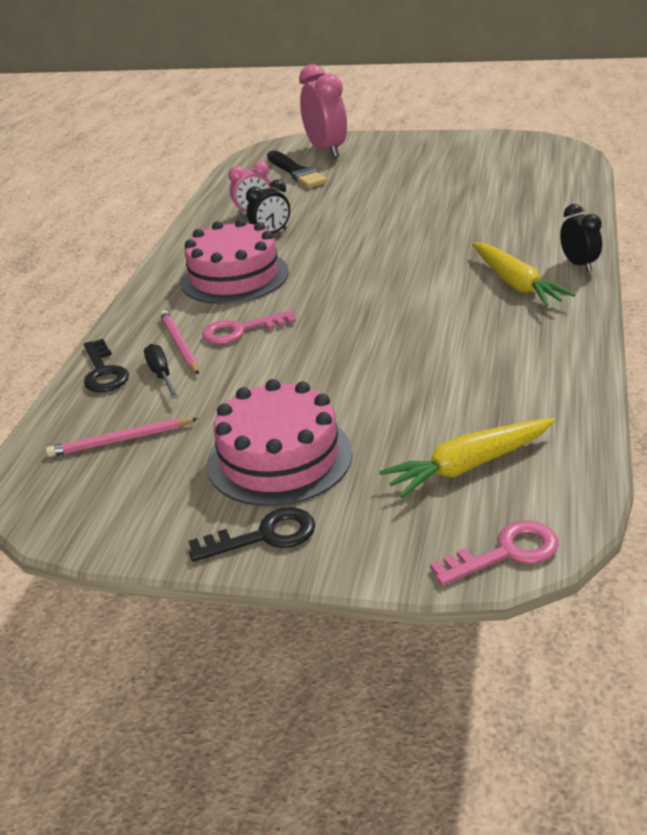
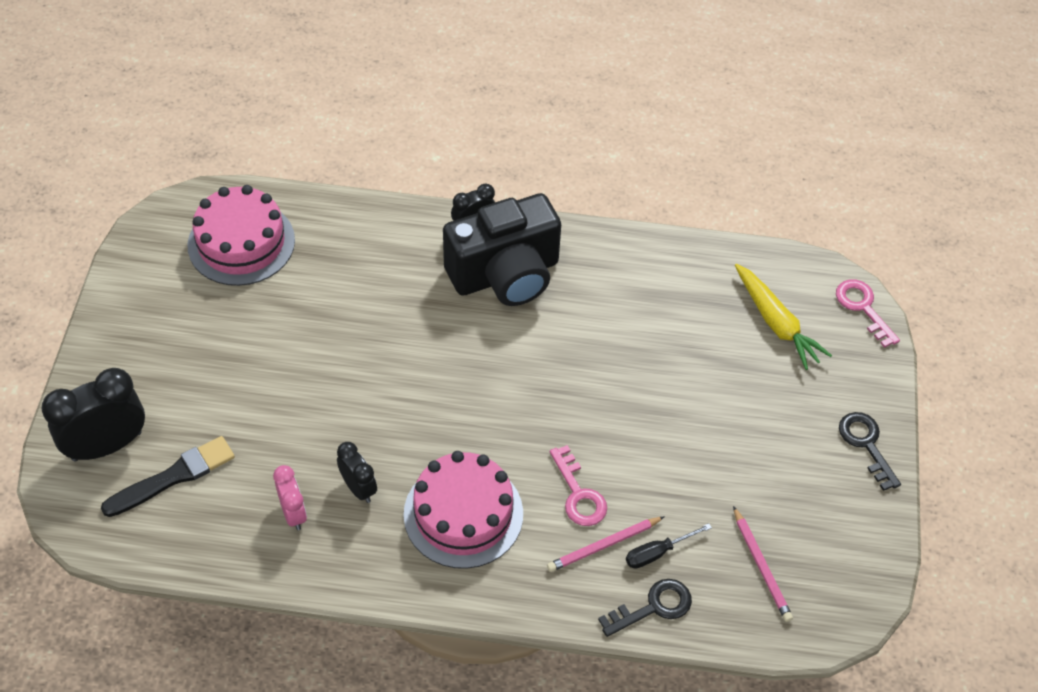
camera: 100 degrees left, 20 degrees up
(279, 458) = (776, 443): pink cake -> pink cake (241, 243)
(326, 151) = (107, 446): pink clock -> black clock
(516, 284) = (505, 274): yellow carrot -> black camera

